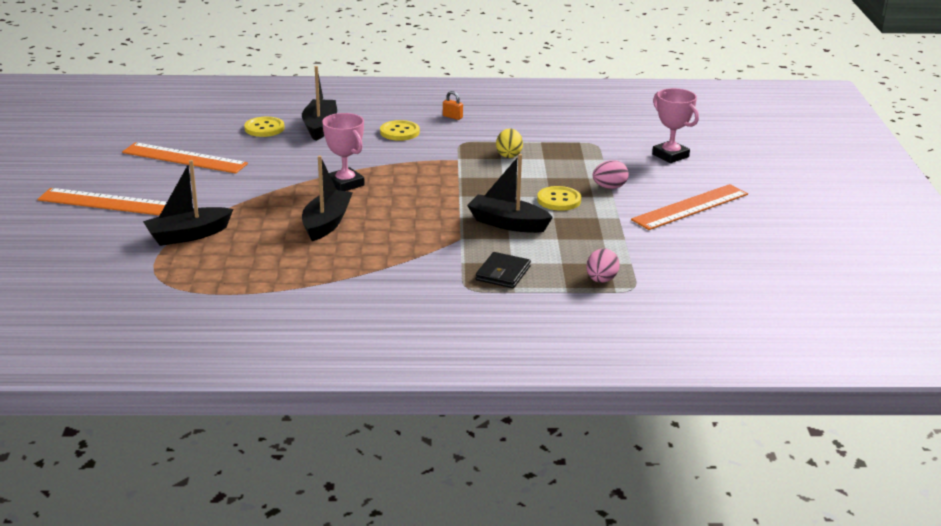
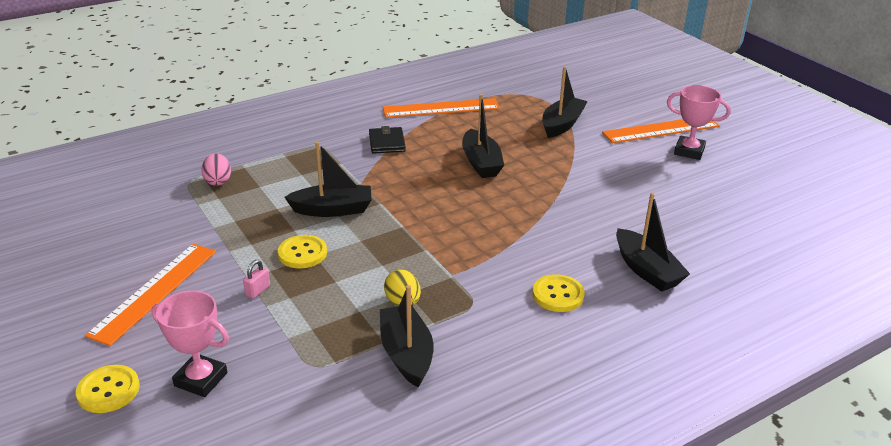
camera: 150 degrees right, 5 degrees up
(184, 158) = (690, 185): orange ruler -> orange ruler (441, 108)
(264, 128) = (692, 246): yellow button -> yellow button (108, 390)
(345, 184) = (518, 205): pink trophy -> pink trophy (689, 151)
(452, 117) = (532, 350): orange padlock -> none
(503, 273) = (301, 164): black wallet -> black wallet (387, 143)
(531, 134) = (406, 354): none -> black boat
(609, 187) = (258, 290): pink egg -> pink padlock

